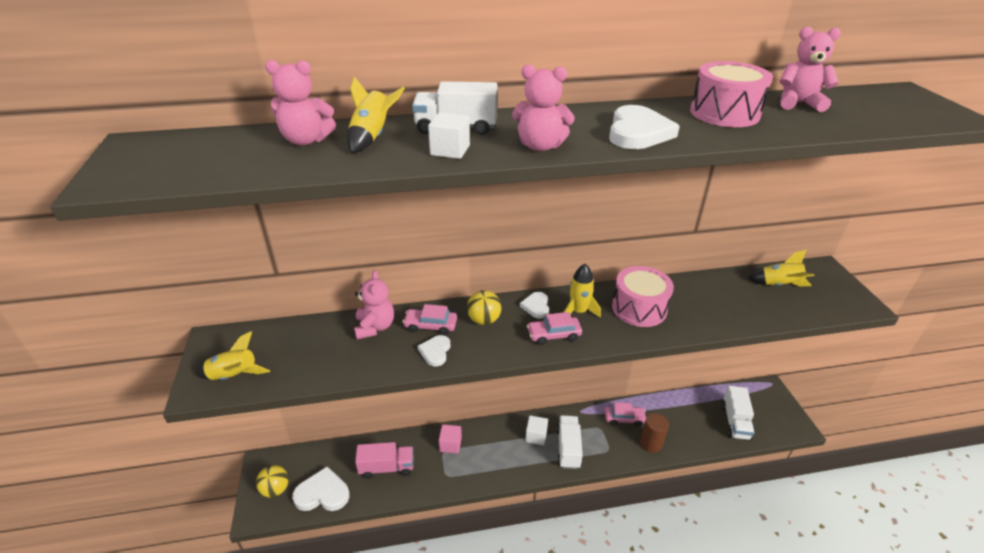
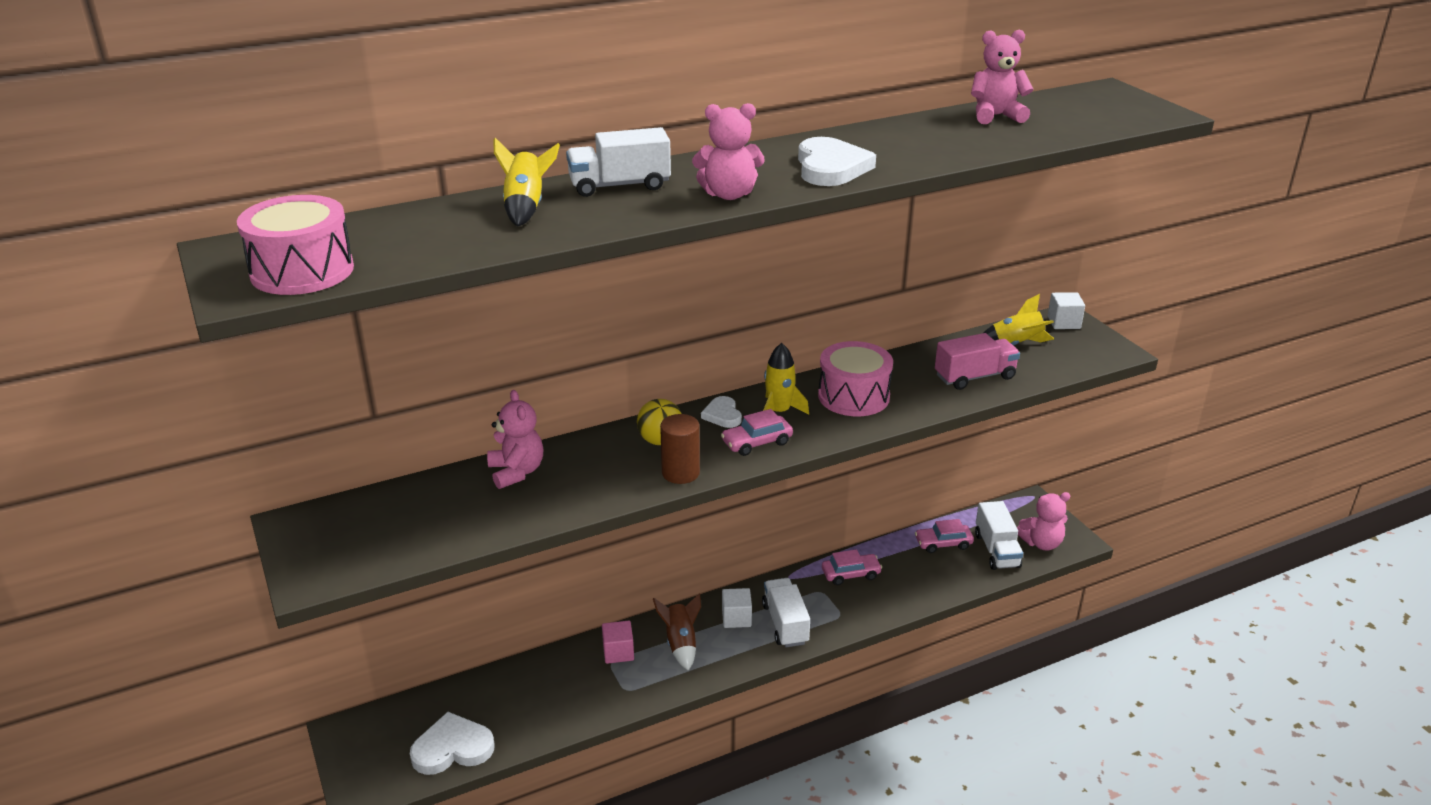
camera: 15 degrees left, 5 degrees down
(234, 376) = (350, 558): yellow rocket -> none
(275, 489) = (378, 758): yellow ball -> none
(306, 140) = (447, 220): pink teddy bear -> pink teddy bear (1041, 543)
(386, 467) = (535, 698): pink truck -> pink truck (974, 377)
(430, 326) = (592, 458): pink car -> pink car (943, 543)
(435, 352) = (611, 485): white heart -> none
(450, 150) = (628, 211): white cube -> white cube (1063, 322)
(493, 447) = (680, 644): none -> brown rocket
(651, 443) = (894, 596): brown cylinder -> brown cylinder (680, 473)
(724, 113) = (918, 136): pink drum -> pink drum (302, 271)

